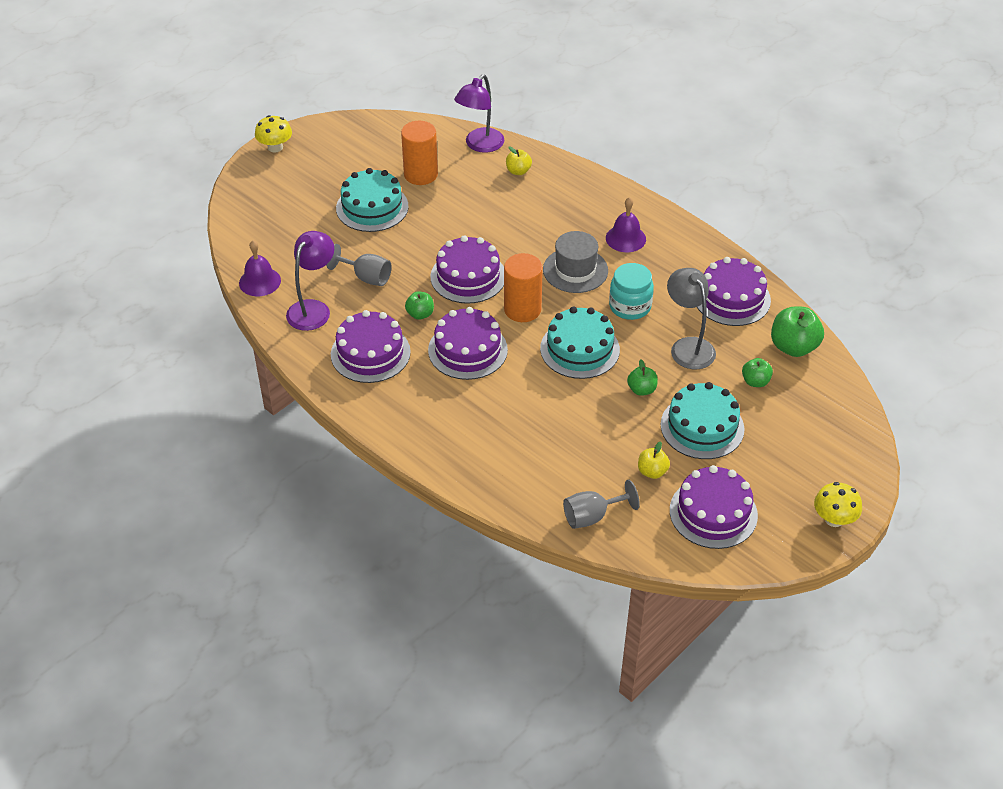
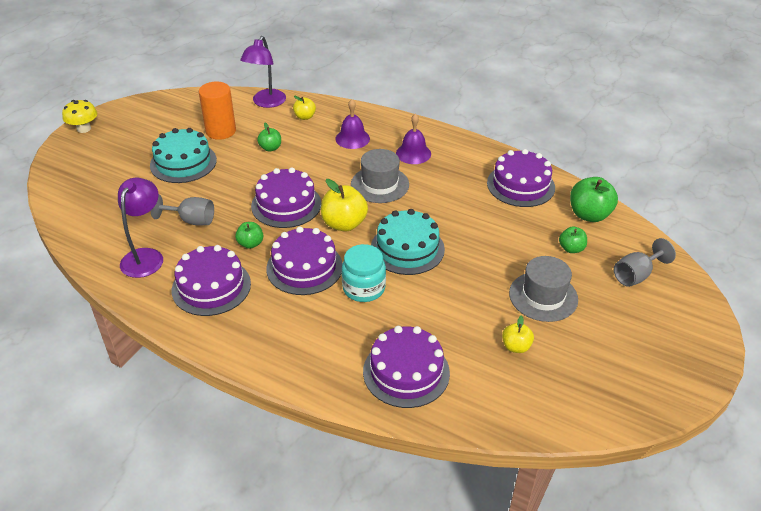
camera: 15 degrees left, 5 degrees down
(260, 281) = (88, 241): purple bell -> purple bell (352, 138)
(522, 309) = (344, 224): orange cylinder -> yellow apple
(592, 516) = (477, 403): grey goblet -> grey goblet (636, 275)
(630, 306) = (438, 206): turquoise jar -> turquoise jar (364, 288)
(641, 390) = (476, 274): green apple -> green apple (270, 148)
(688, 346) = (501, 230): grey lamp -> none
(702, 427) = (543, 296): turquoise cake -> grey hat
(713, 512) = (588, 374): purple cake -> purple cake (406, 372)
(834, 519) = (698, 357): yellow mushroom -> none

